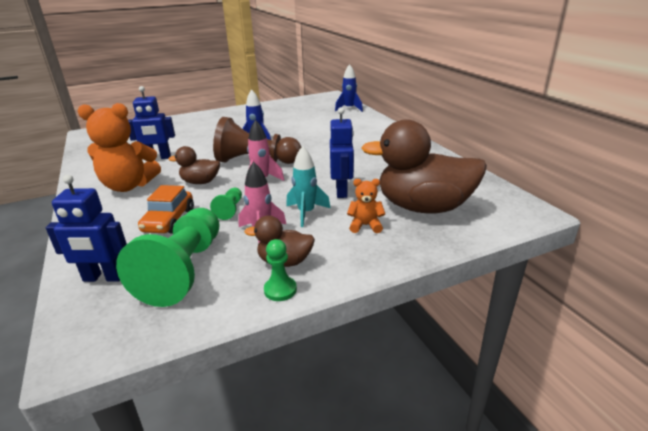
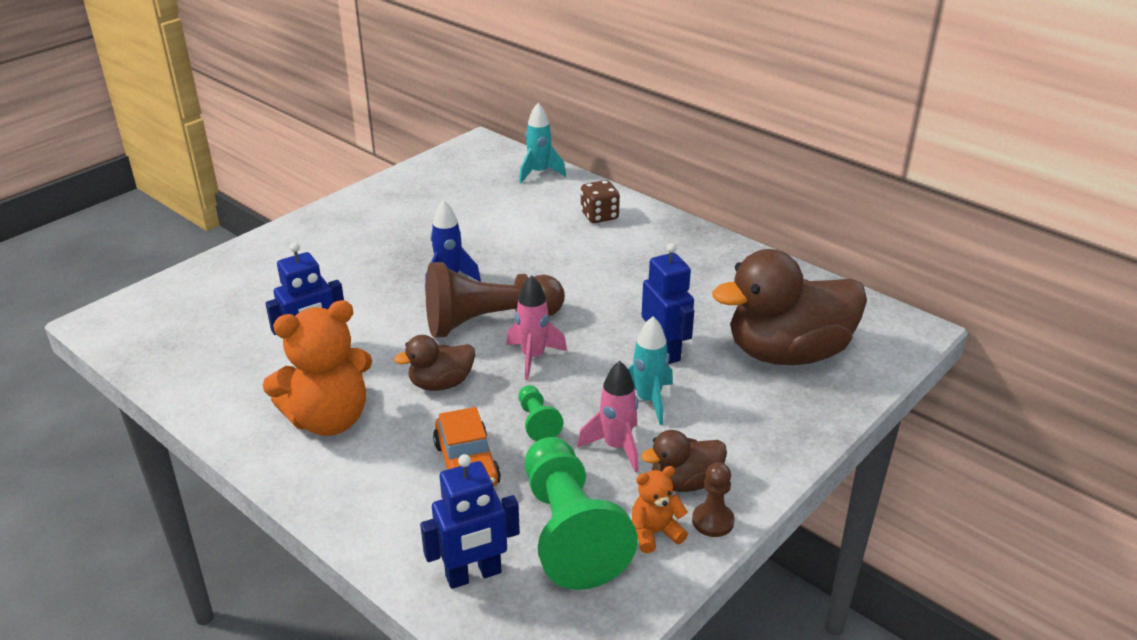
camera: 25 degrees left, 5 degrees up
(280, 290) = (712, 521): green pawn -> brown pawn
(349, 109) = (539, 173): blue rocket -> turquoise rocket
(364, 128) = (599, 216): none -> brown dice
(365, 225) = (738, 401): orange teddy bear -> orange teddy bear (655, 533)

